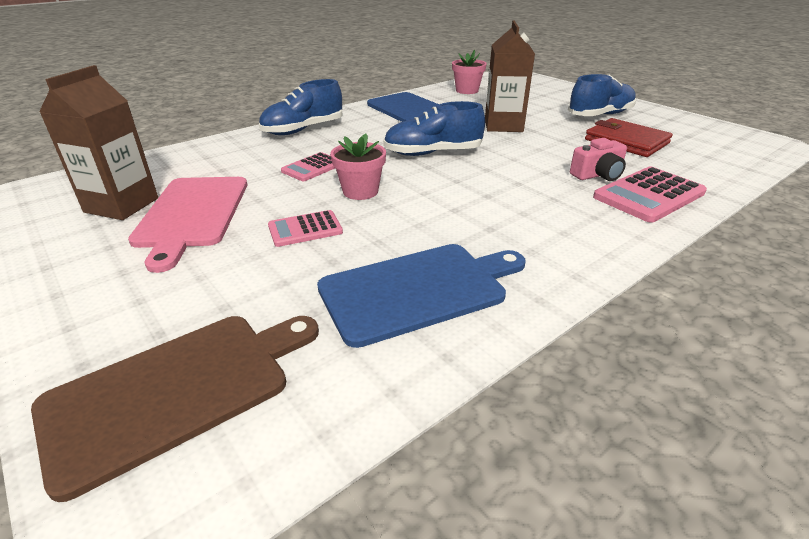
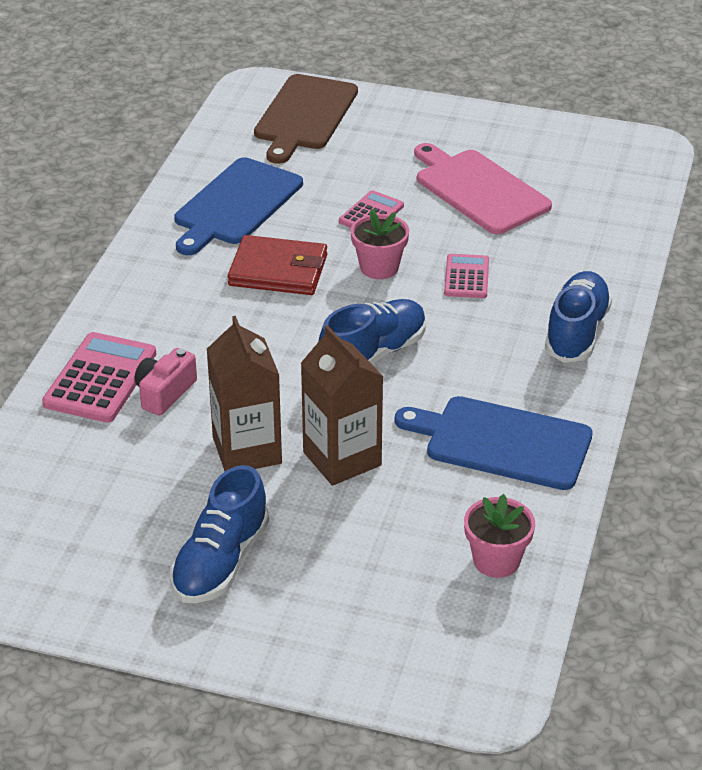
camera: 145 degrees right, 5 degrees up
(122, 205) = (549, 174): brown carton -> brown carton (247, 450)
(626, 141) = (155, 488): red wallet -> red wallet (278, 270)

